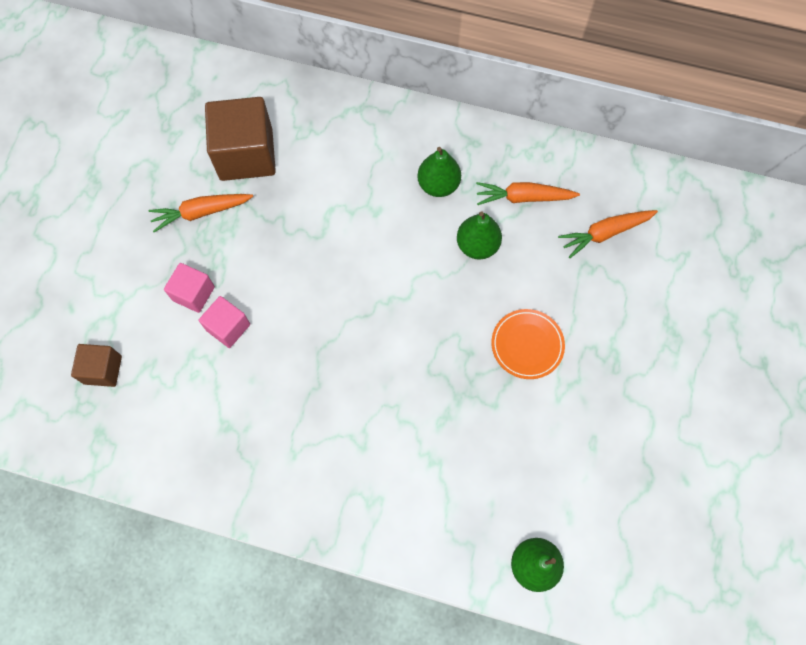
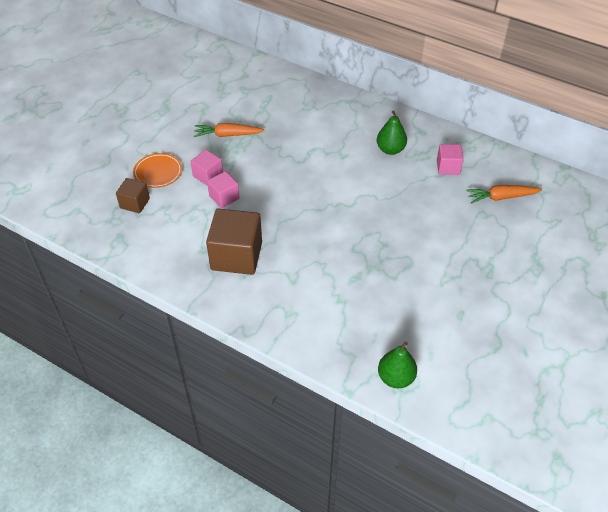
camera: 15 degrees right, 20 degrees down
(246, 154) = (267, 111): brown cube -> brown cube (236, 256)
(477, 245) = (408, 187): green pear -> none
(523, 198) = (448, 167): orange carrot -> pink cube
(527, 345) = (427, 248): orange plate -> orange plate (158, 172)

